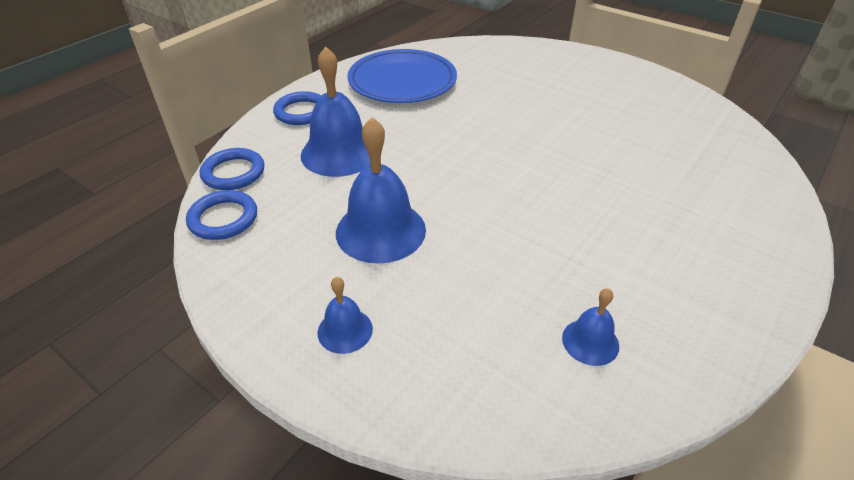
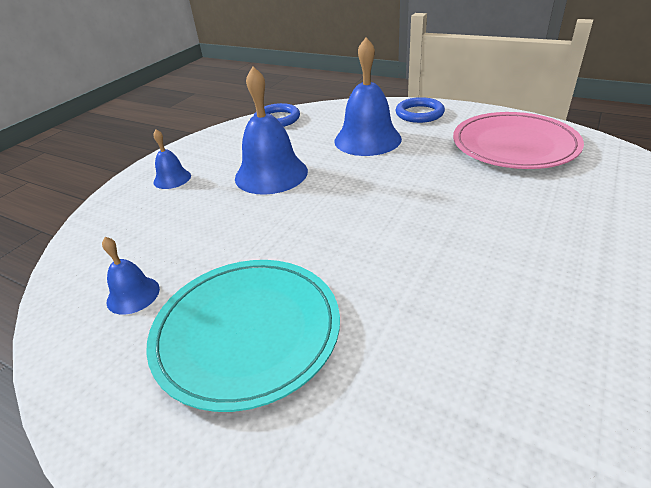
camera: 85 degrees right, 5 degrees down
(233, 173) = (326, 110): blue ring -> none
(402, 81) = (514, 145): blue plate -> pink plate
(636, 254) = (247, 332): none -> turquoise plate

